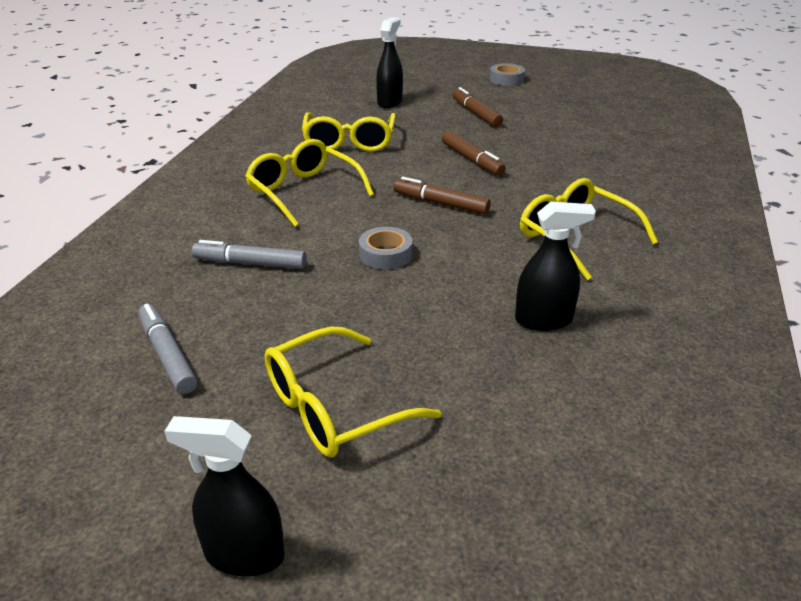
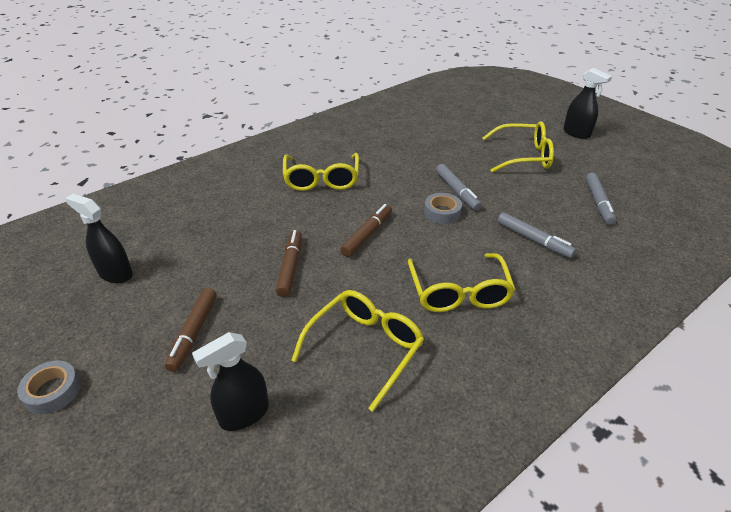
camera: 145 degrees left, 5 degrees up
(392, 289) = (457, 191): none -> grey marker
(440, 203) = (367, 234): brown marker -> brown marker turned 120 degrees counterclockwise
(544, 320) = (399, 152): black spray bottle -> black spray bottle (115, 274)

